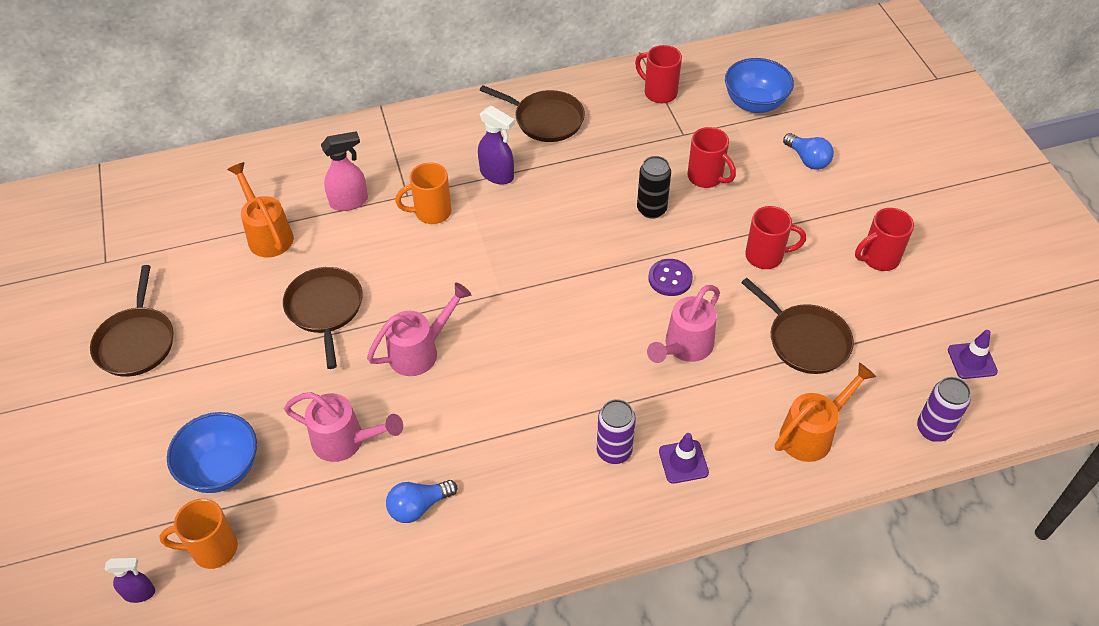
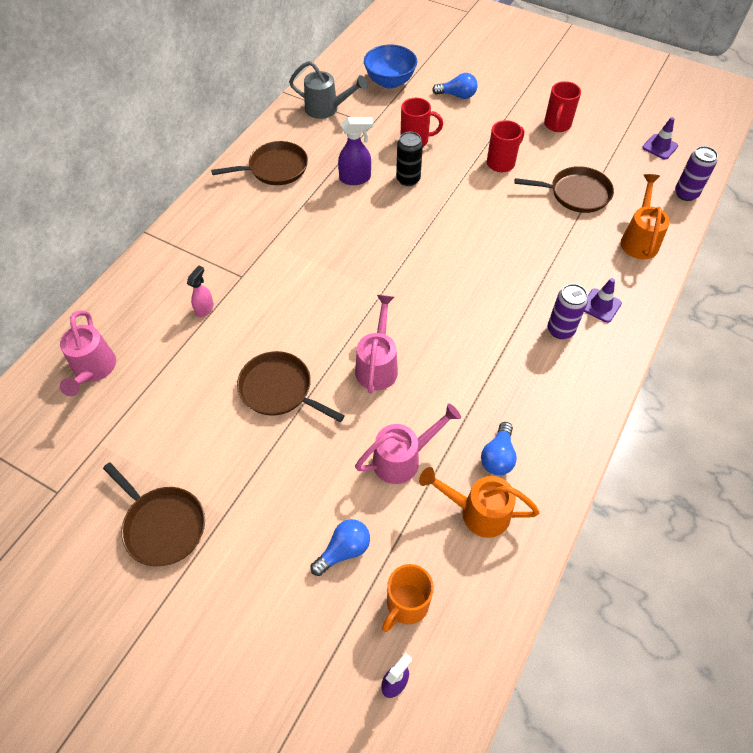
camera: 45 degrees left, 5 degrees up
(221, 469) = (344, 550): blue bowl -> blue light bulb
(268, 235) = (171, 374): orange watering can -> orange watering can (478, 512)
(349, 202) = (205, 309): pink spray bottle -> pink spray bottle, size x0.65
(431, 212) = (273, 275): orange mug -> none
(497, 175) = (287, 222): purple spray bottle -> purple spray bottle (355, 178)
(659, 92) = (326, 109): red mug -> grey watering can
(670, 278) = (468, 211): purple button -> none
(685, 347) = (523, 243): pink watering can -> pink watering can (93, 370)

